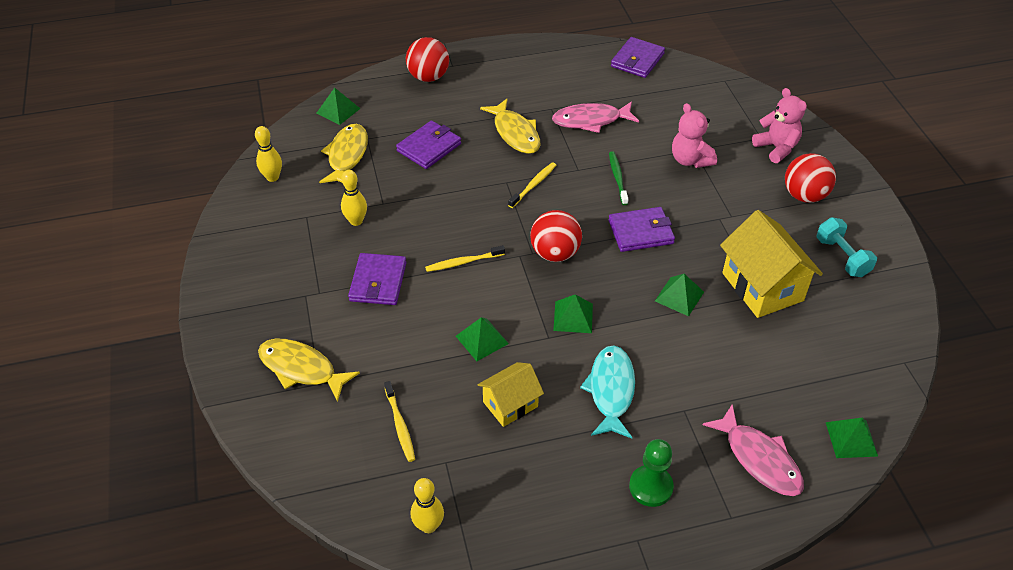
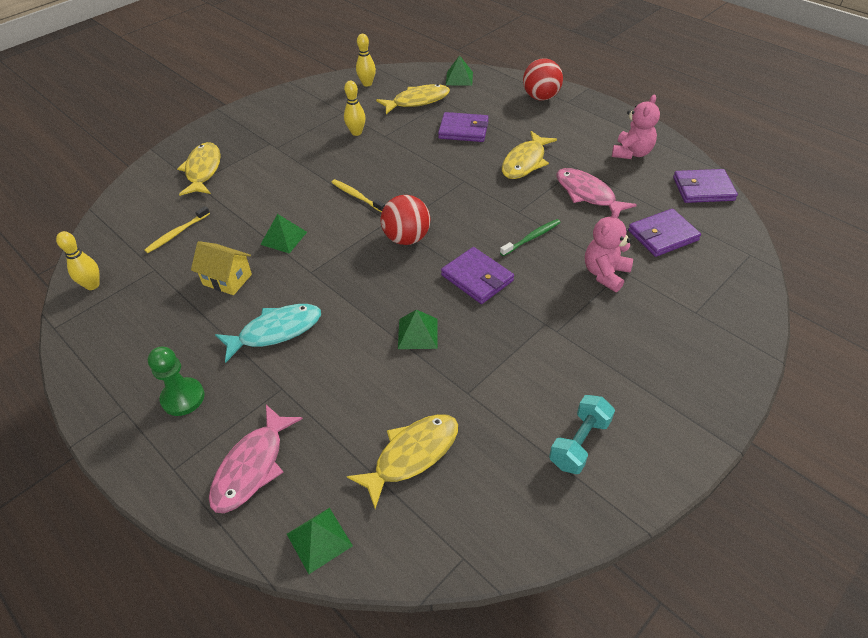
camera: 60 degrees right, 0 degrees up
(378, 282) = (305, 167): purple wallet -> purple wallet (662, 235)
(533, 185) = (474, 195): yellow toothbrush -> none
(573, 317) = (343, 277): green pyramid -> none
(762, 287) = (478, 390): yellow house -> none
(776, 148) = (693, 329): pink teddy bear -> pink teddy bear (631, 153)
(803, 353) = (412, 455): none -> yellow fish
(804, 195) = (644, 377): red ball -> none

